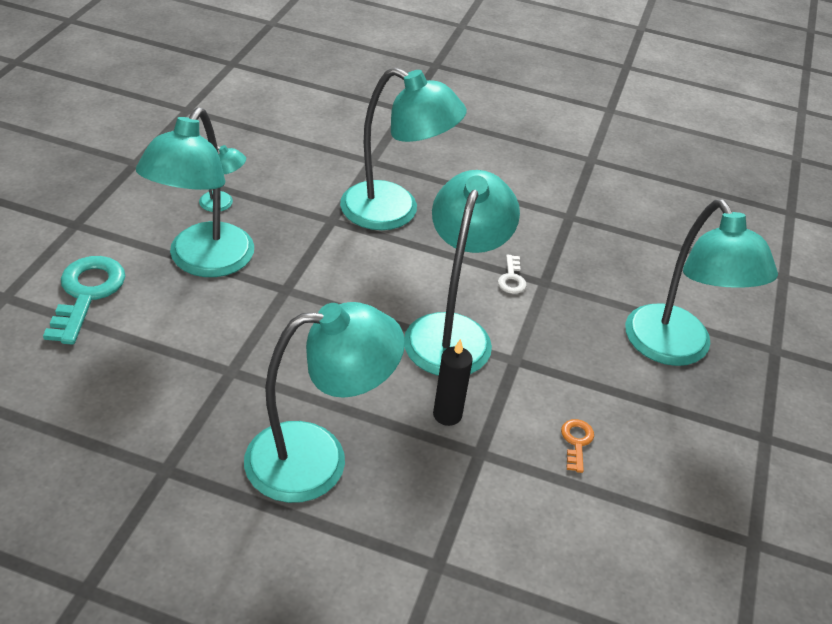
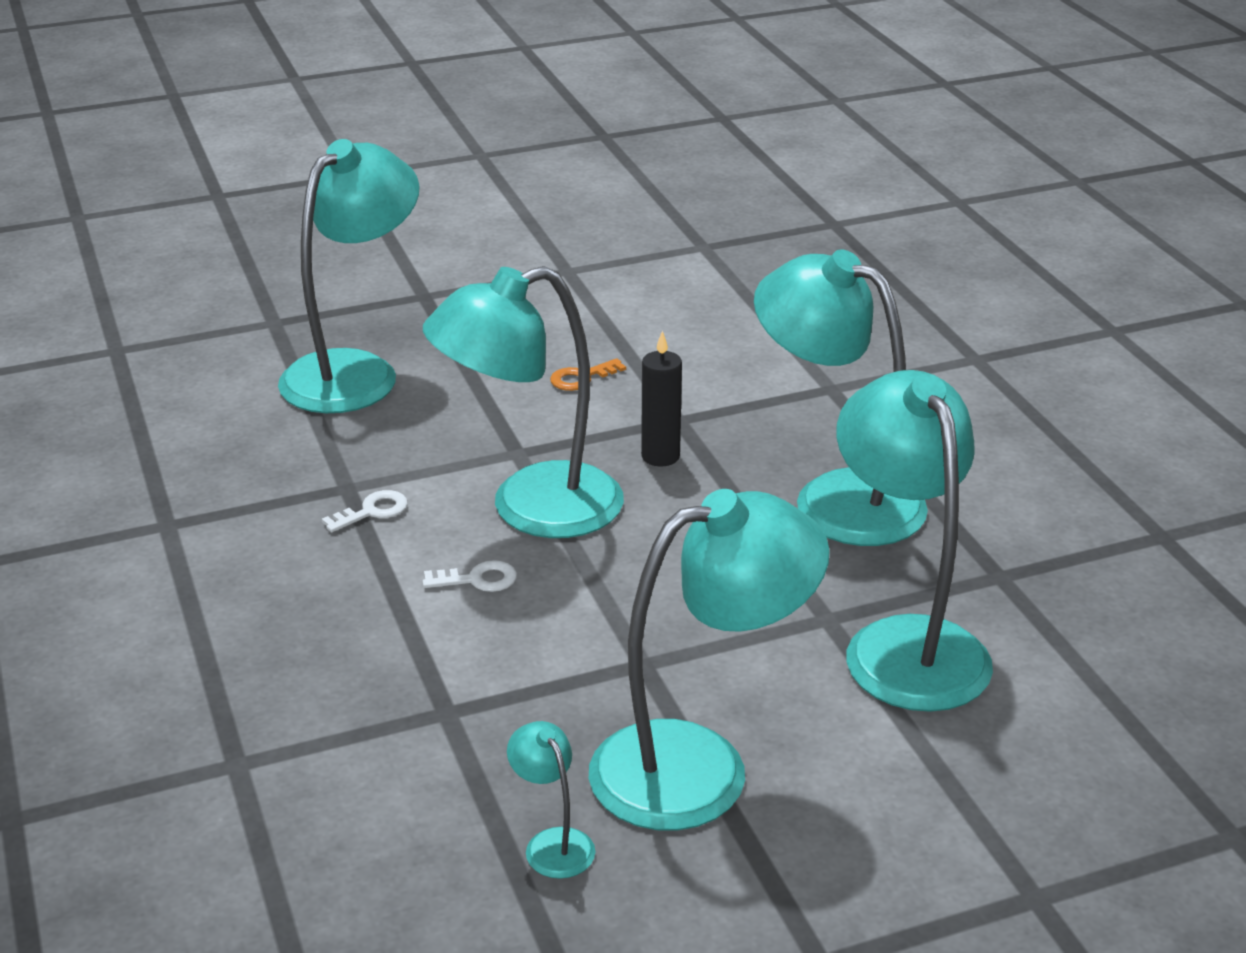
camera: 125 degrees left, 10 degrees down
(86, 294) = (911, 824): turquoise key -> none
(394, 212) = (350, 667): turquoise lamp -> turquoise lamp (905, 643)
(412, 279) = (478, 579): none -> white key

